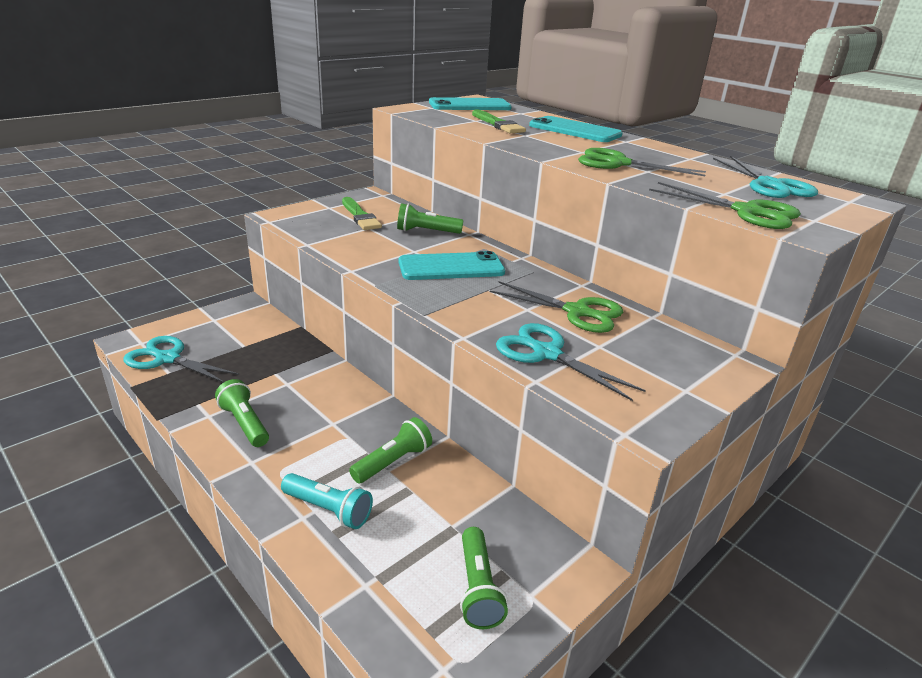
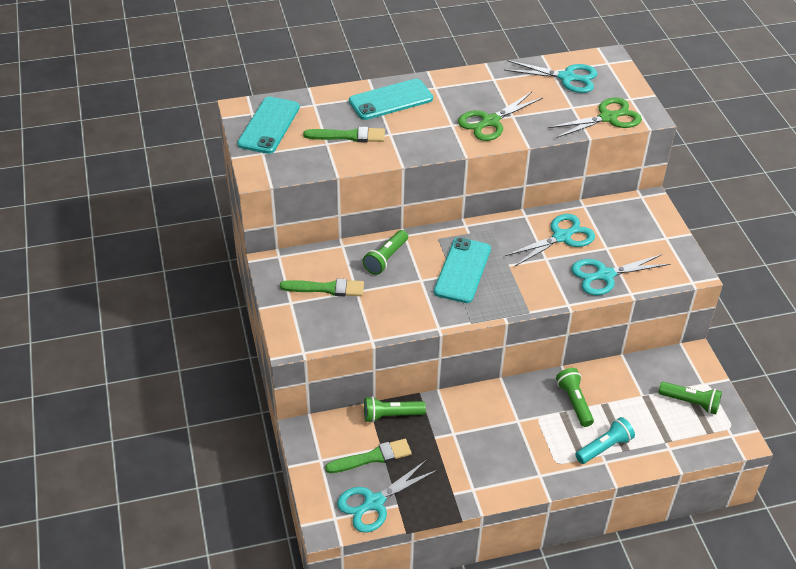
camera: 60 degrees left, 15 degrees up
(229, 344) = (372, 457): none -> green brush
(244, 423) = (494, 470): green flashlight -> green flashlight (391, 415)
(577, 312) = (562, 237): green scissors -> turquoise scissors

